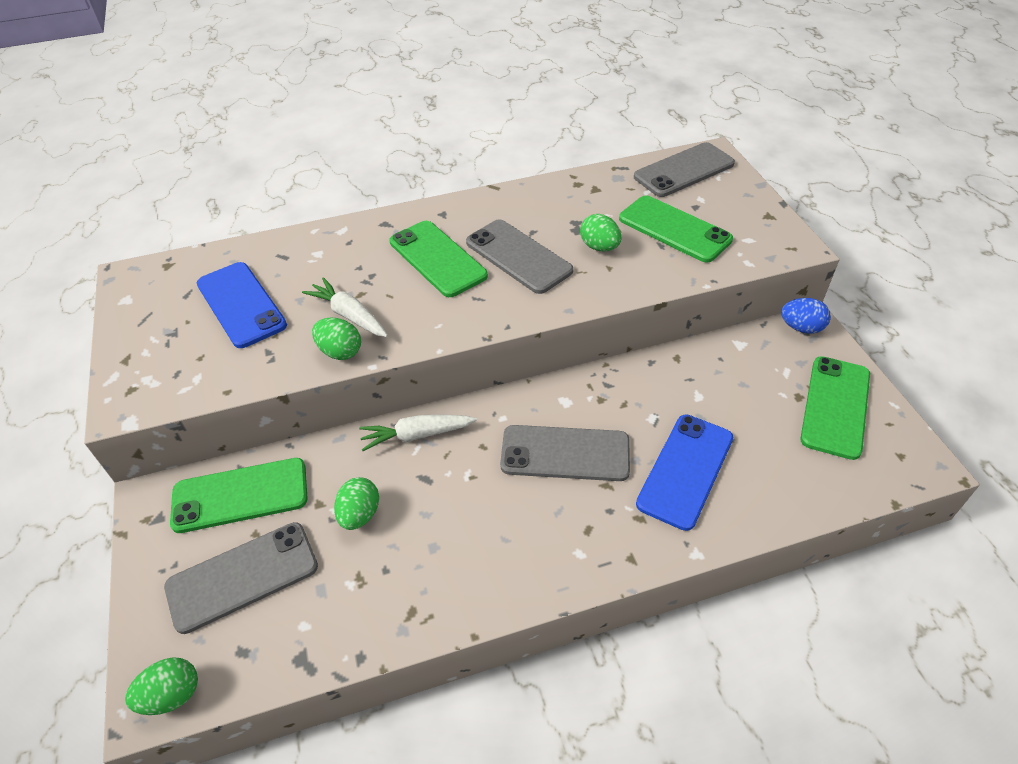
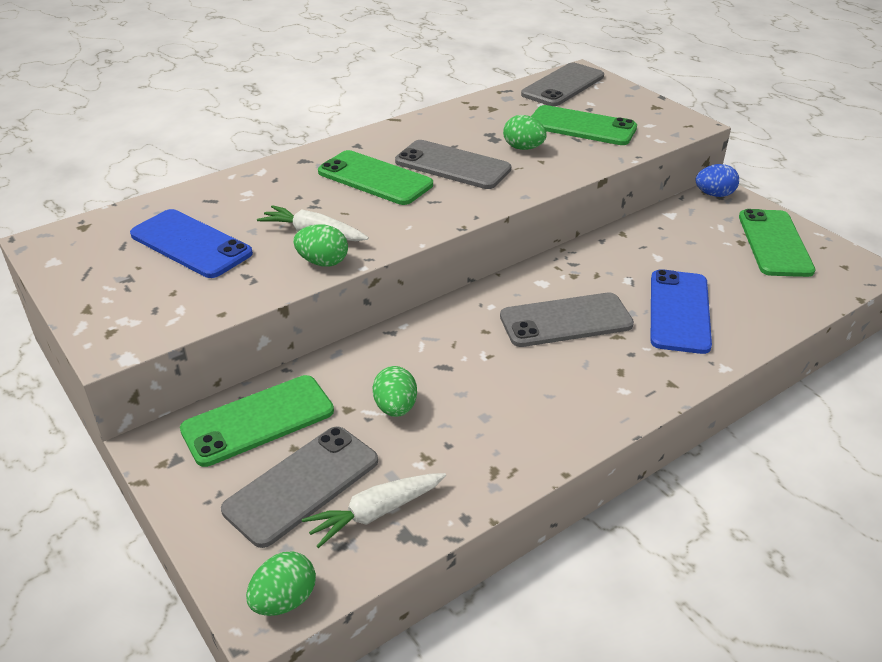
camera: 20 degrees left, 10 degrees down
(417, 435) = (415, 335): white carrot -> white carrot (375, 513)

